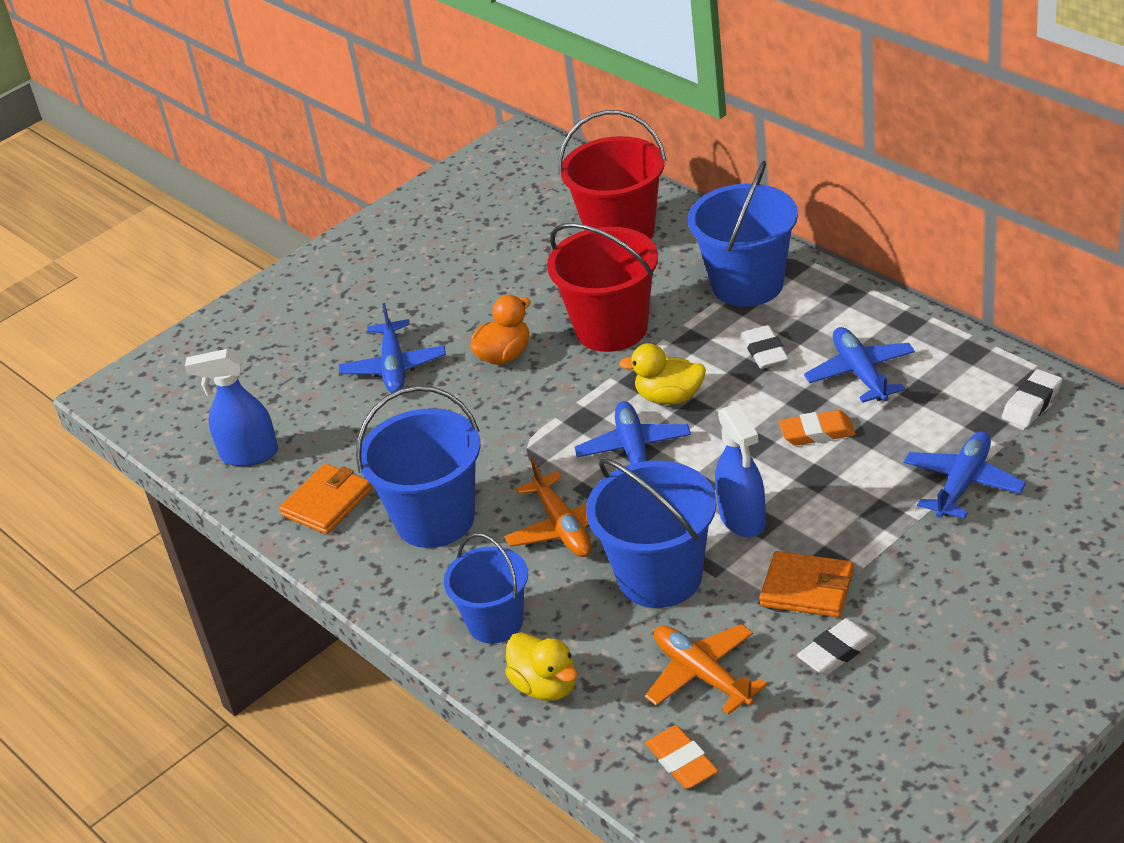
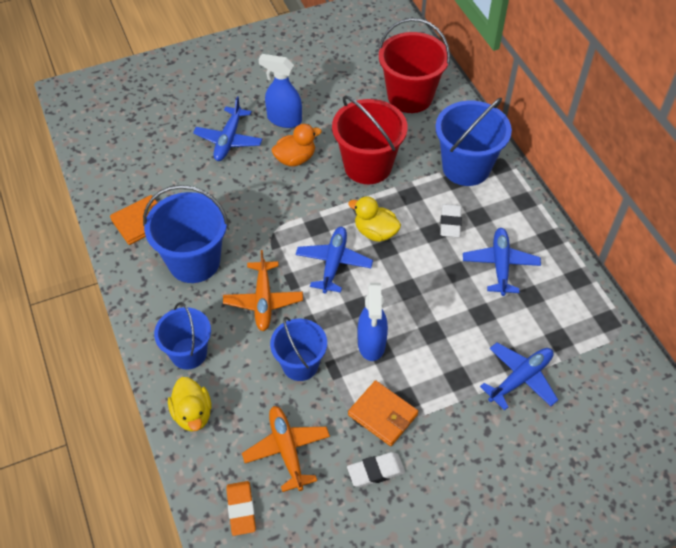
camera: 15 degrees right, 15 degrees up
(249, 455) = (116, 168): blue spray bottle -> blue spray bottle (284, 119)
(660, 577) = (300, 364): blue bucket -> blue bucket, size x0.65
(817, 432) = (450, 298): orange eraser -> none
(1031, 403) = (596, 336): white eraser -> none

